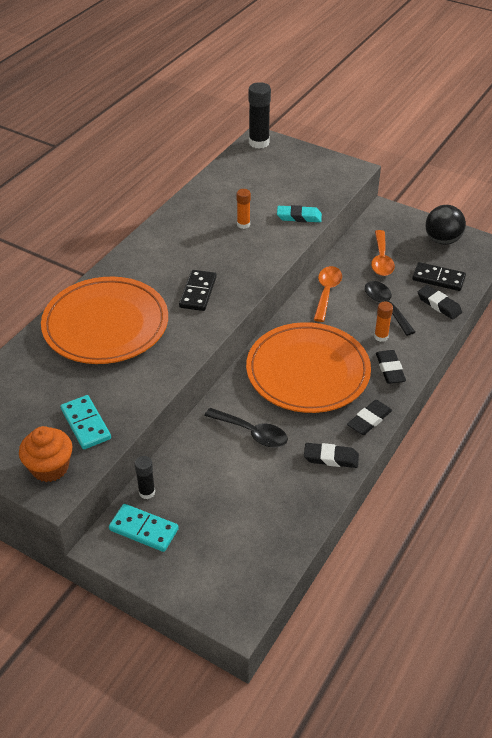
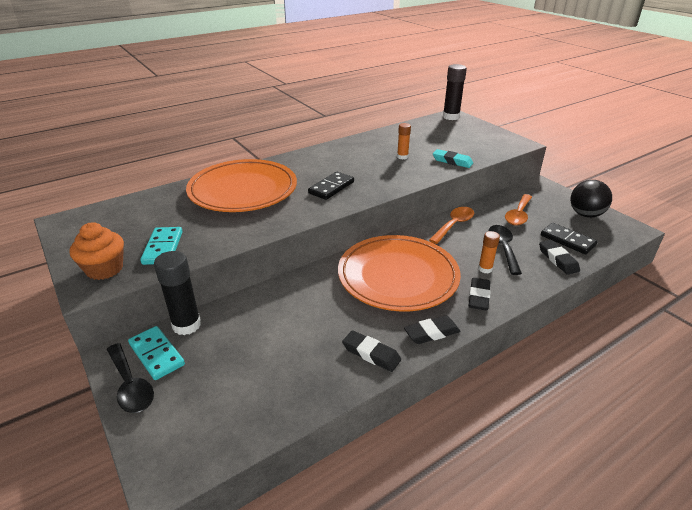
camera: 25 degrees right, 10 degrees down
(147, 492) = (186, 325): black glue stick -> black glue stick, size x1.74
(251, 433) = (313, 308): black spoon -> black spoon (130, 385)

